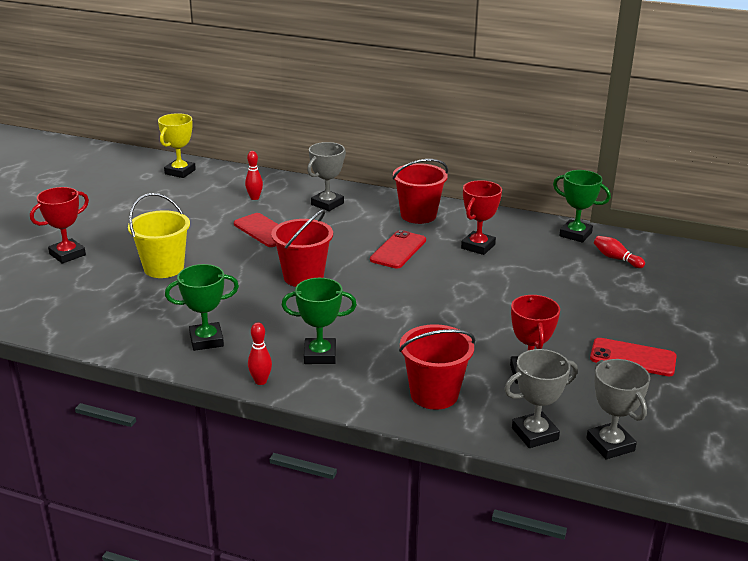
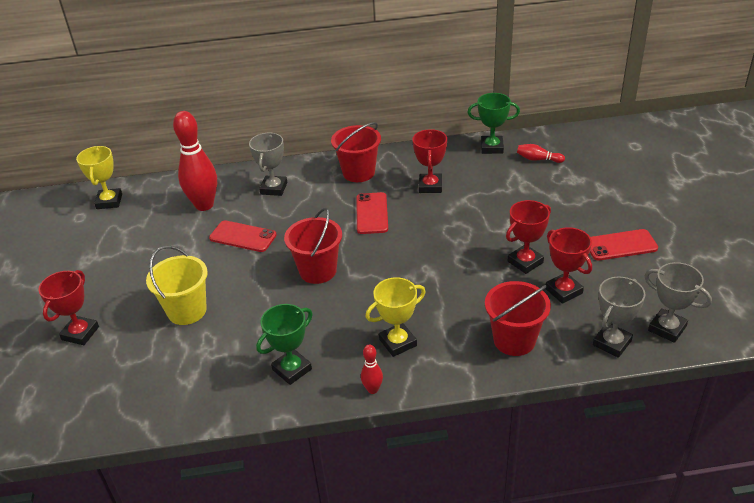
camera: 25 degrees left, 10 degrees up
(254, 198) = (204, 205): red bowling pin -> red bowling pin, size x2.19
(320, 355) = (398, 342): green trophy -> yellow trophy
(512, 337) = (525, 262): none -> red trophy

